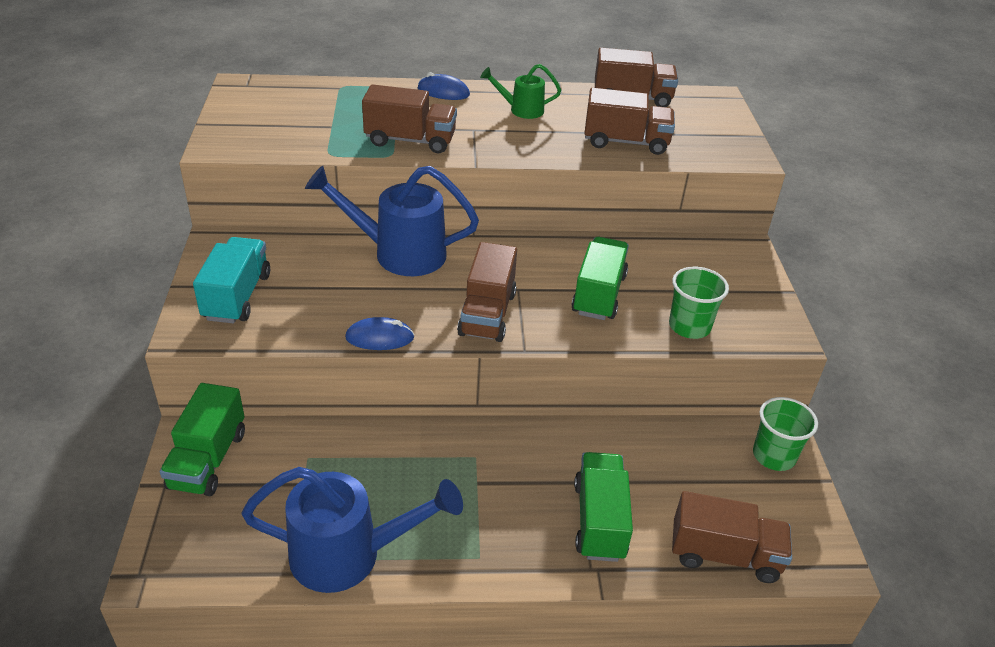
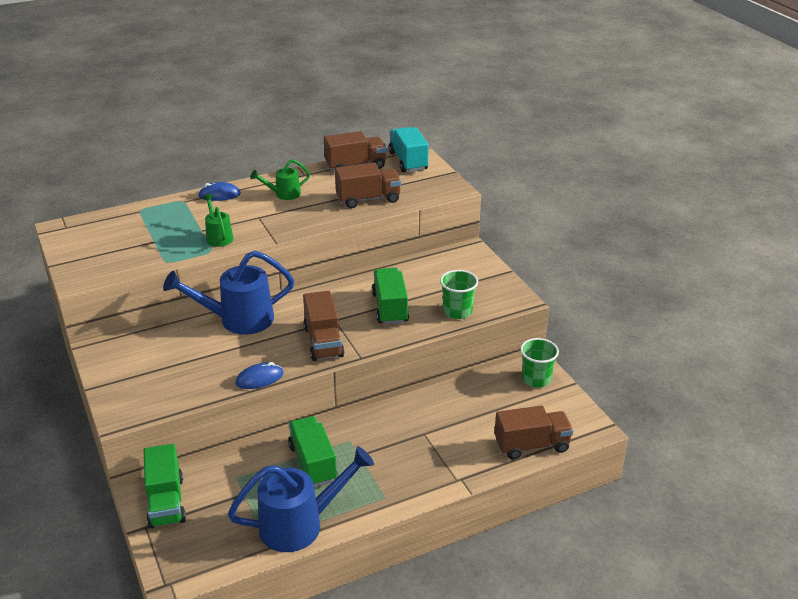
camera: 20 degrees left, 5 degrees down
(237, 297) = (140, 382): turquoise truck -> turquoise truck (408, 161)
(410, 140) = (218, 237): brown truck -> green watering can
(599, 521) = (448, 451): green truck -> green truck (313, 463)

